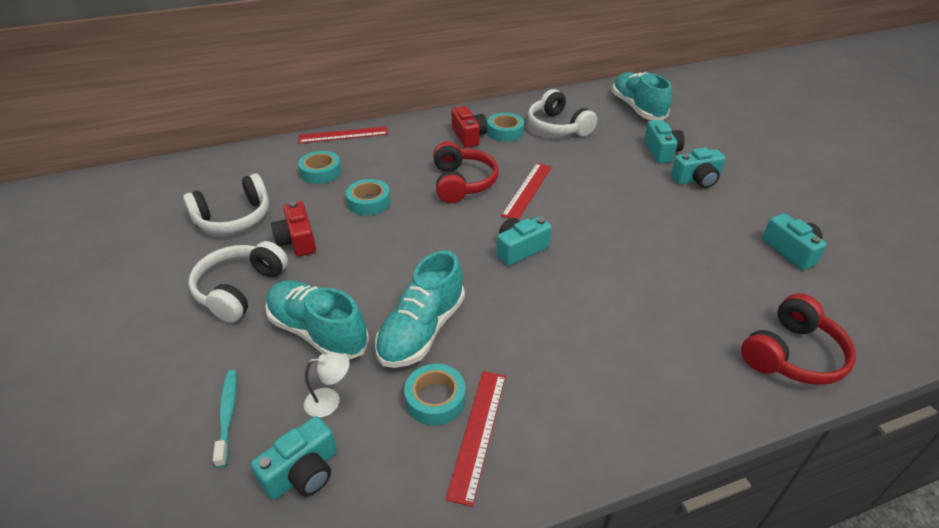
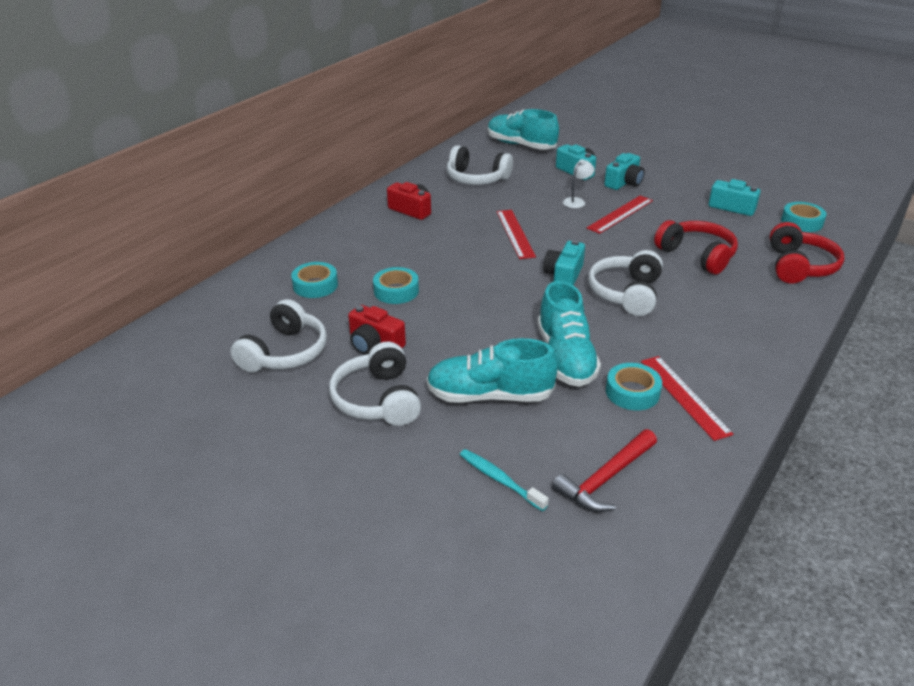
camera: 35 degrees left, 5 degrees down
(303, 472) = (605, 479): turquoise camera -> red hammer
(330, 401) = (563, 431): white lamp -> white lamp (577, 201)
(343, 135) = (291, 248): red ruler -> red ruler (620, 214)
(462, 183) = (456, 247): red headphones -> red headphones (697, 255)
(505, 132) = (438, 196): turquoise tape -> turquoise tape (802, 222)
(556, 294) = (626, 293): none -> white headphones

